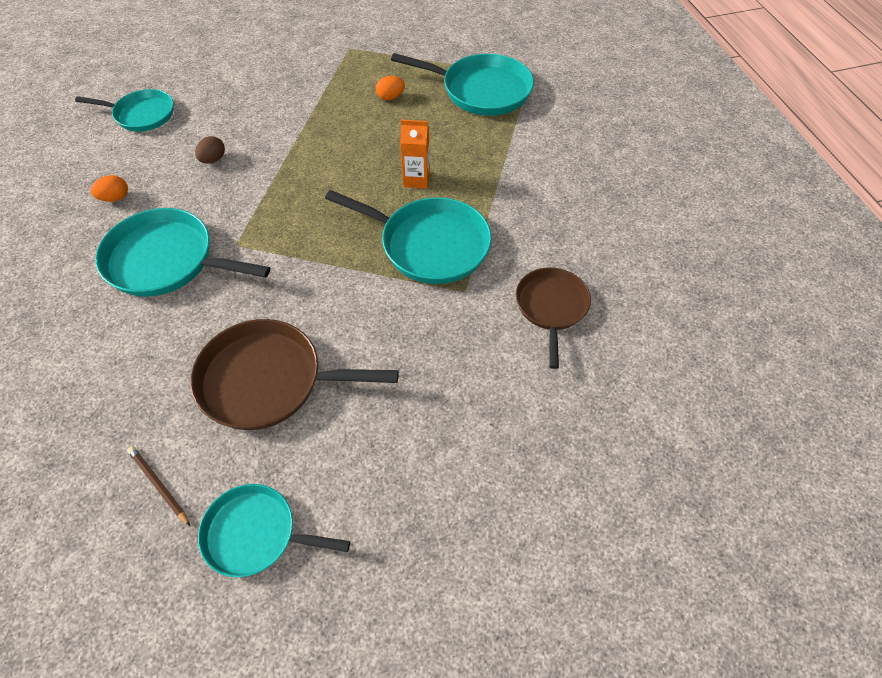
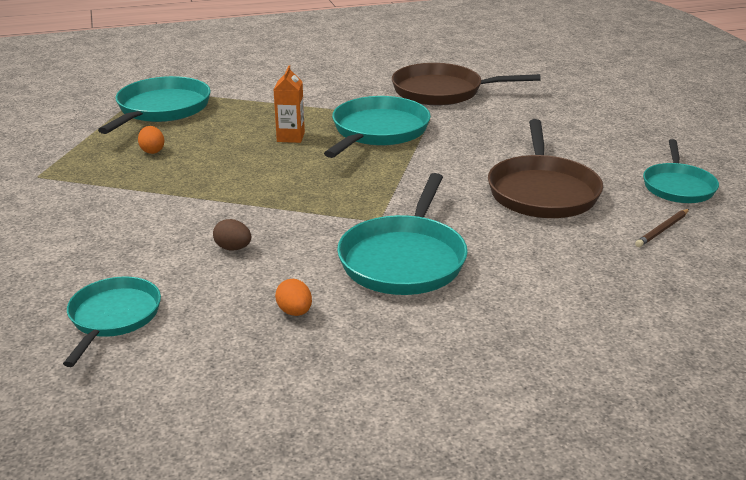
camera: 90 degrees left, 25 degrees down
(551, 307) = (442, 91): brown pan -> brown pan, size x1.54

